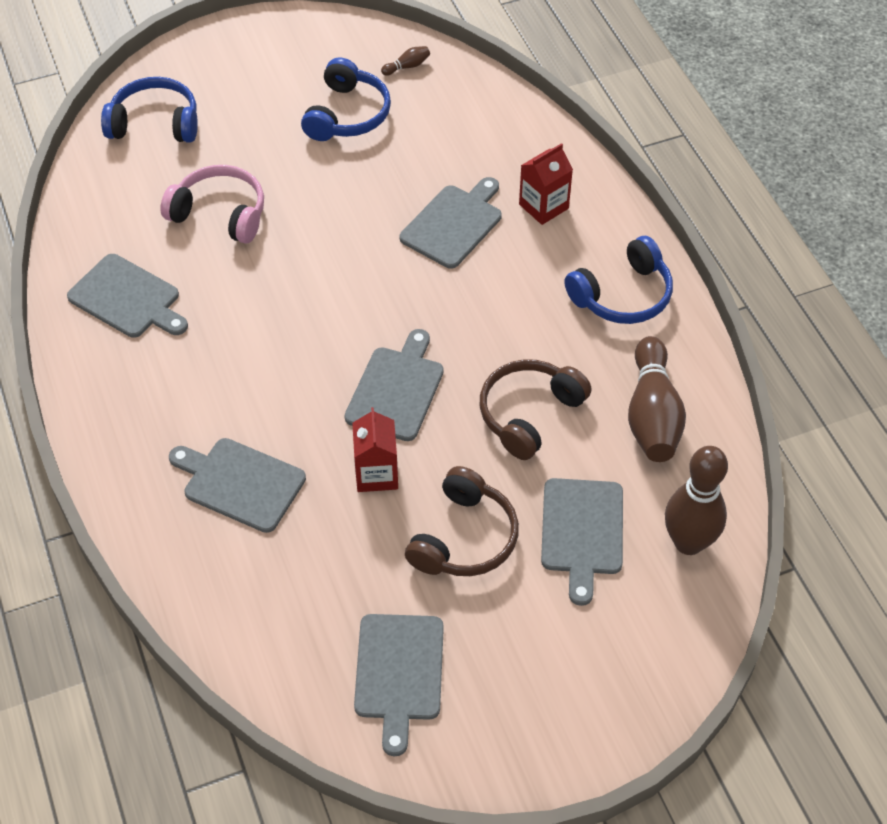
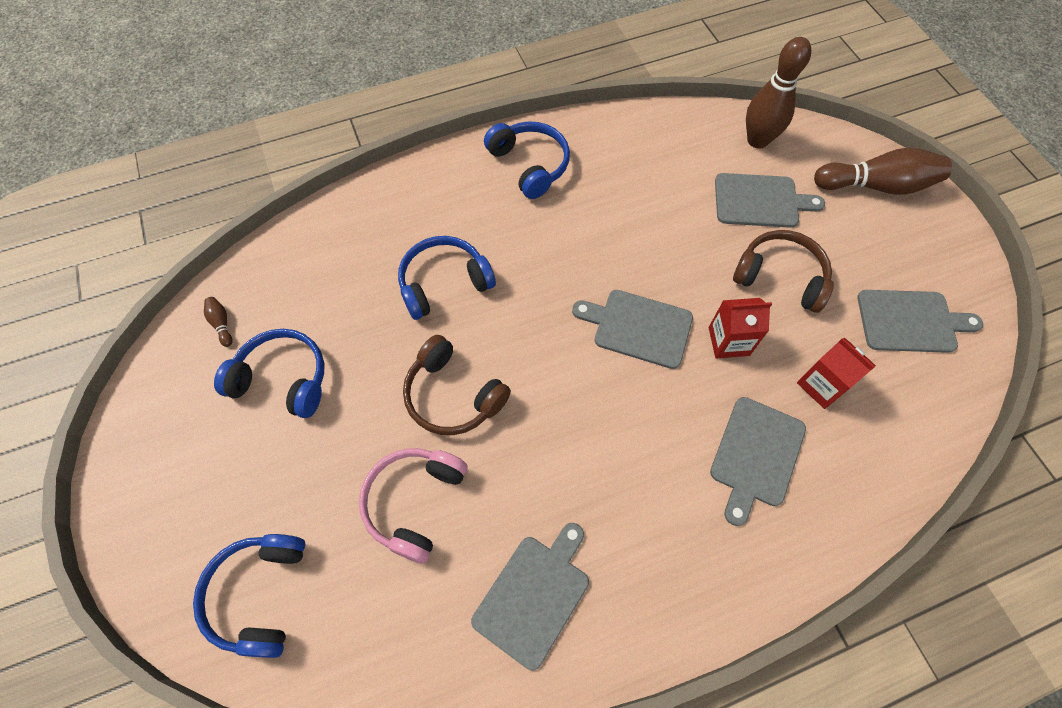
camera: 90 degrees left, 10 degrees up
(453, 224) = (444, 283): grey cutting board -> blue headphones
(529, 414) = (655, 231): brown headphones -> brown headphones (453, 395)
(543, 206) = (428, 214): red carton -> red carton (822, 385)
(652, 415) = (648, 153): brown bowling pin -> brown bowling pin (876, 186)

